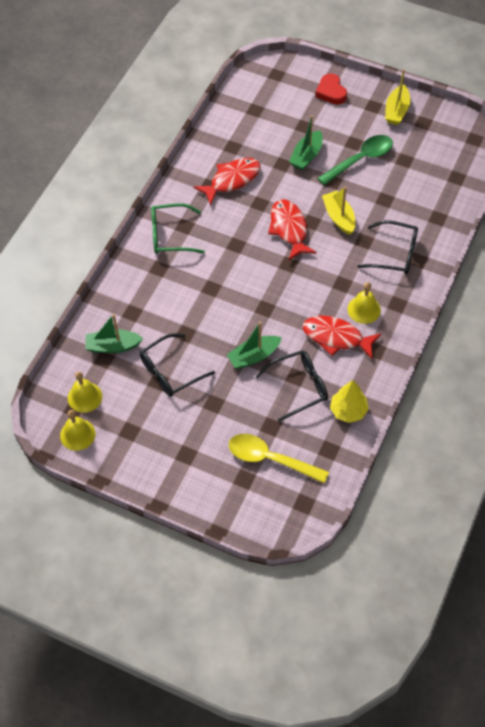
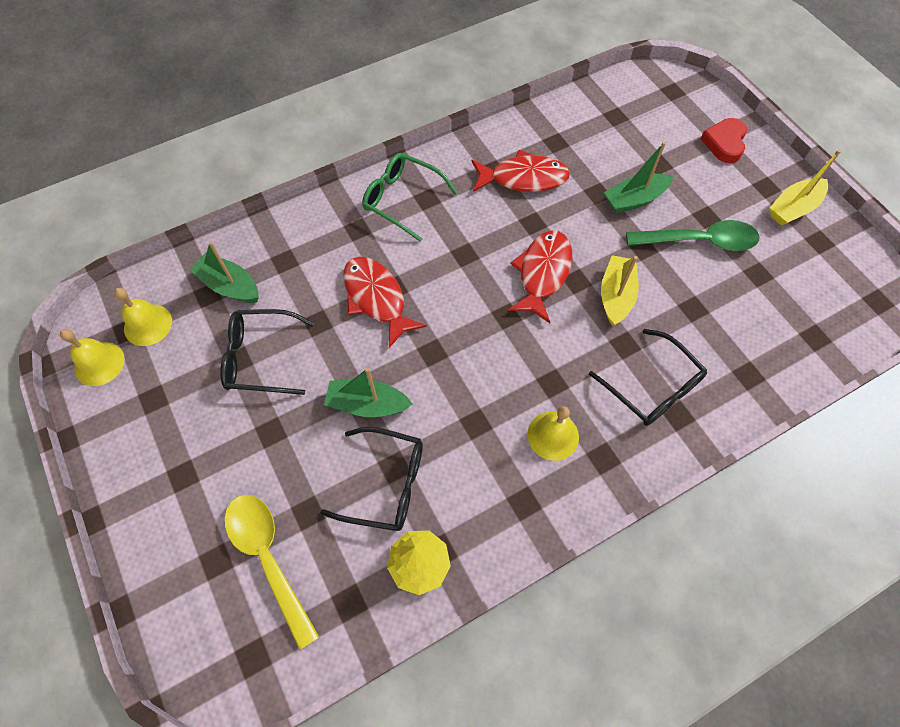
camera: 35 degrees right, 5 degrees up
(336, 337) = (487, 450): red fish -> red fish (377, 298)

